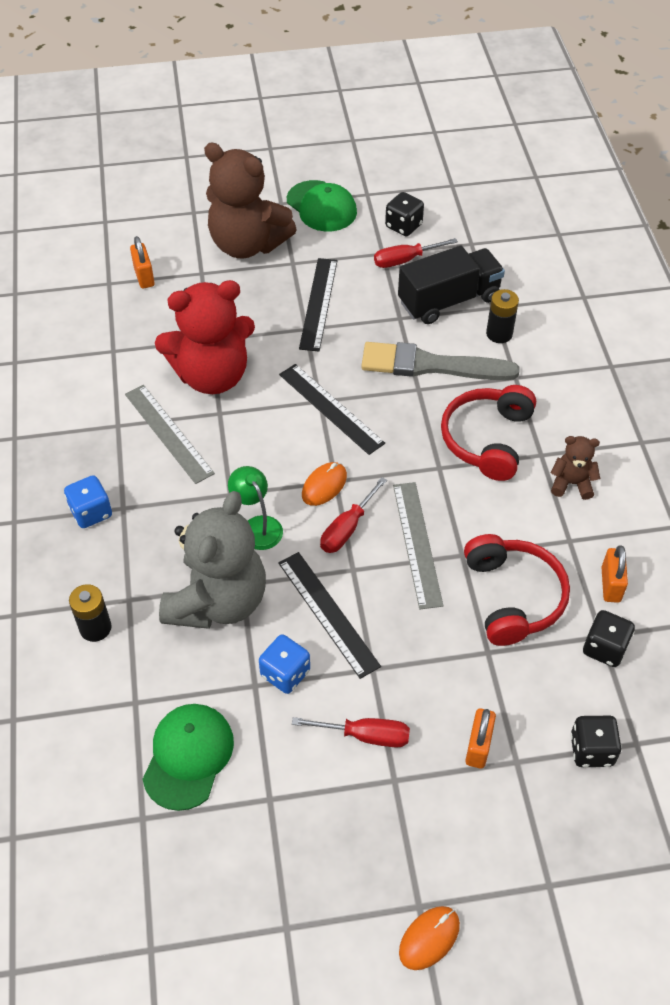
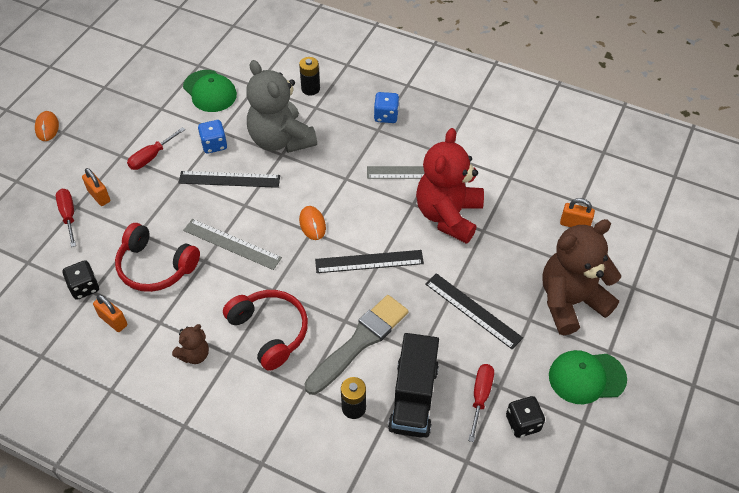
camera: 125 degrees right, 0 degrees up
(257, 526) = (312, 179): green lamp -> none
(347, 528) = (273, 218): red screwdriver -> red screwdriver (68, 216)
(591, 750) = (46, 240): black dice -> none

